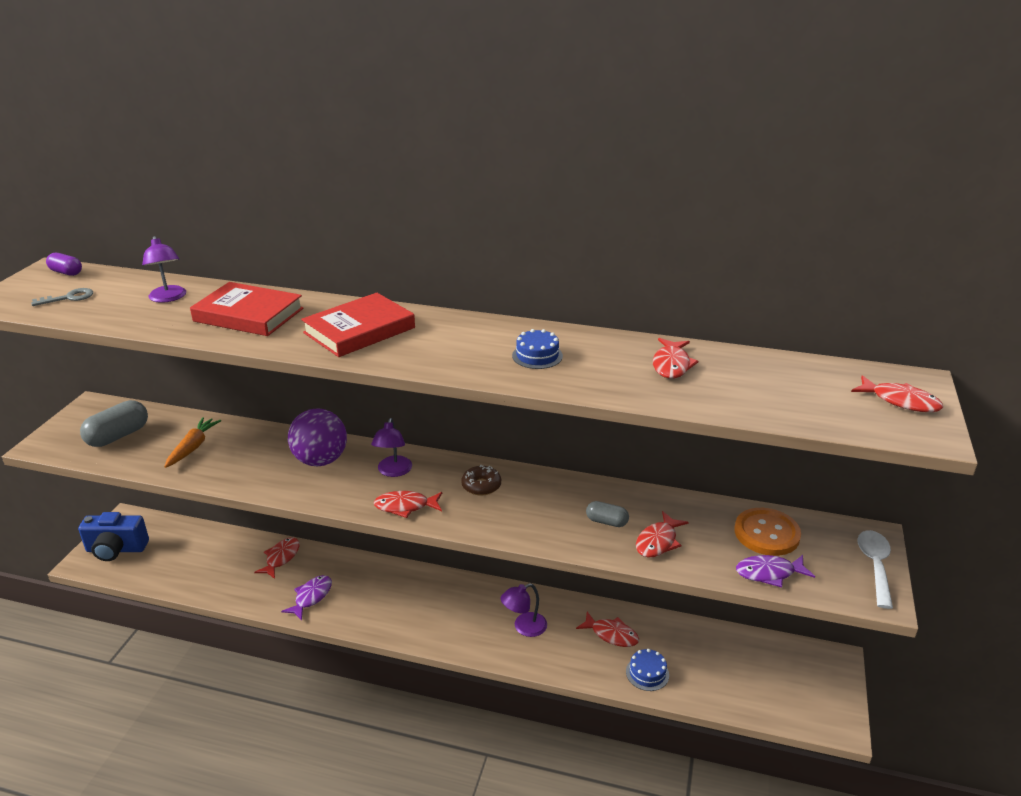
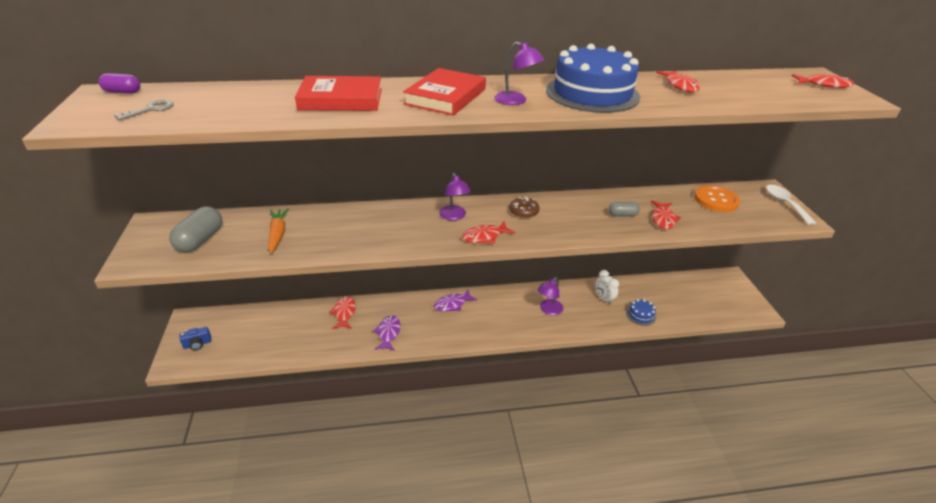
camera: 25 degrees left, 5 degrees up
(116, 549) = (197, 344): blue camera -> blue camera, size x0.52
(168, 298) = (252, 97): purple lamp -> purple lamp (516, 101)
(320, 460) = (393, 221): purple ball -> none
(537, 356) = (592, 93): blue cake -> blue cake, size x2.41
(611, 634) = (603, 299): red fish -> white clock
(769, 573) = (738, 221): purple fish -> purple fish (452, 304)

